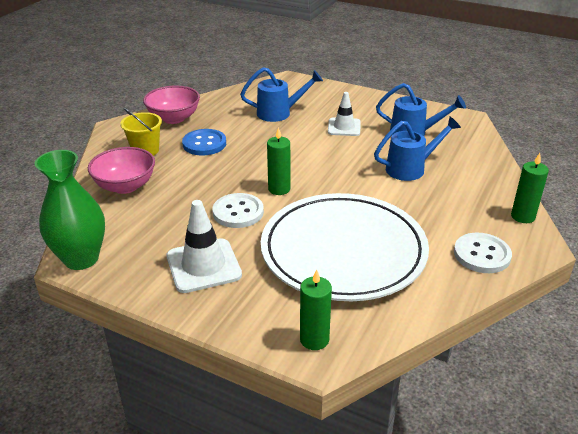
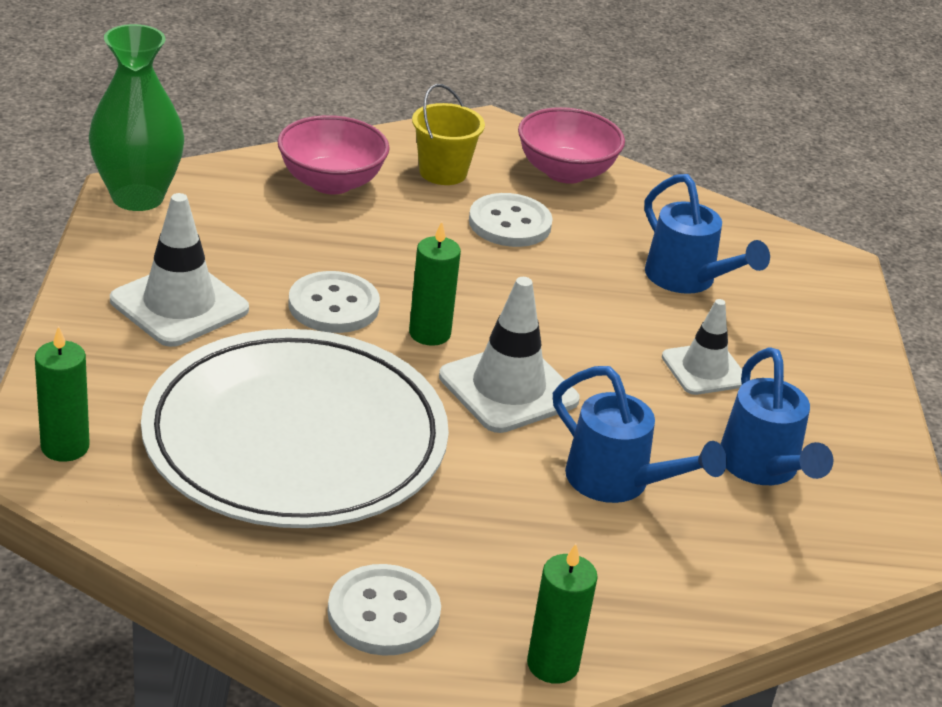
camera: 60 degrees right, 0 degrees up
(204, 144) = (510, 223): blue button -> white button
(333, 178) = (508, 388): none -> white traffic cone

